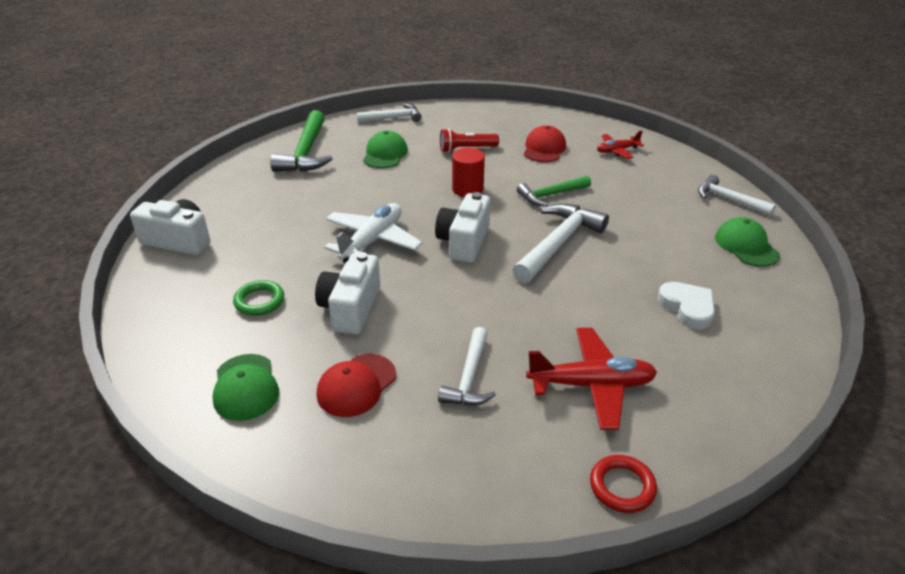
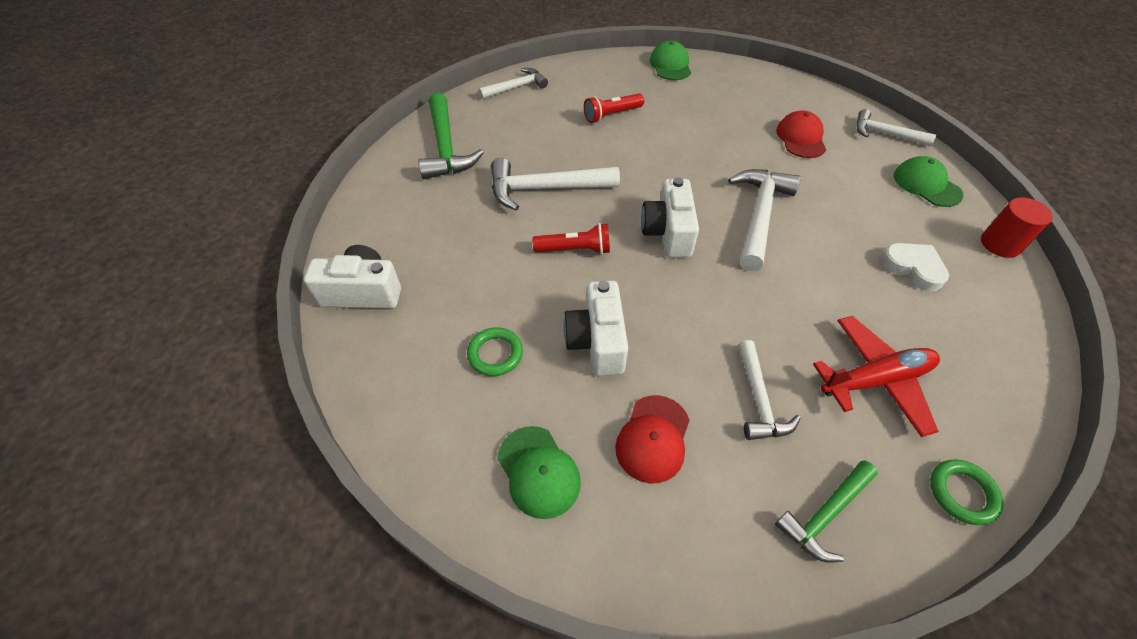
camera: 15 degrees left, 15 degrees up
(372, 194) = (545, 189): none -> white hammer
(372, 241) = (575, 250): white plane -> red flashlight
(385, 154) = (531, 135): green cap -> green cap (670, 65)
(467, 189) = (638, 165): red cylinder -> red cylinder (1000, 244)
(544, 148) = (687, 102): red cap -> red cap (801, 138)
(551, 195) = (722, 158): green hammer -> green hammer (825, 515)
(617, 151) = (757, 93): red plane -> none
(622, 486) = (962, 493): red ring -> green ring

